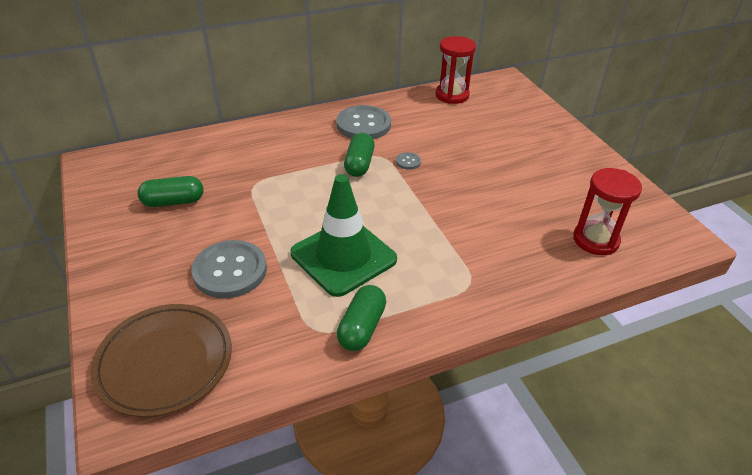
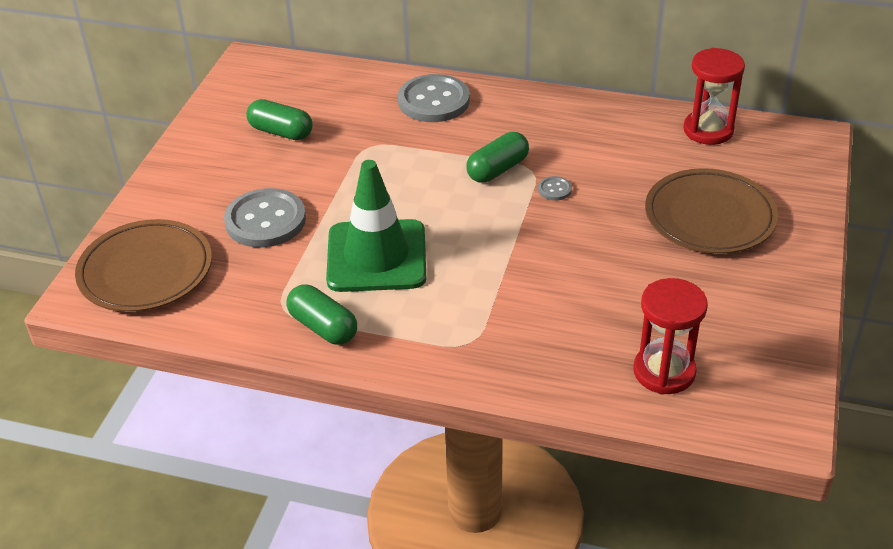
camera: 40 degrees right, 0 degrees up
(362, 327) = (323, 327): green capsule -> green capsule turned 75 degrees clockwise
(363, 124) = (554, 125): grey button -> grey button (433, 101)
(509, 141) = (709, 217): none -> brown plate

